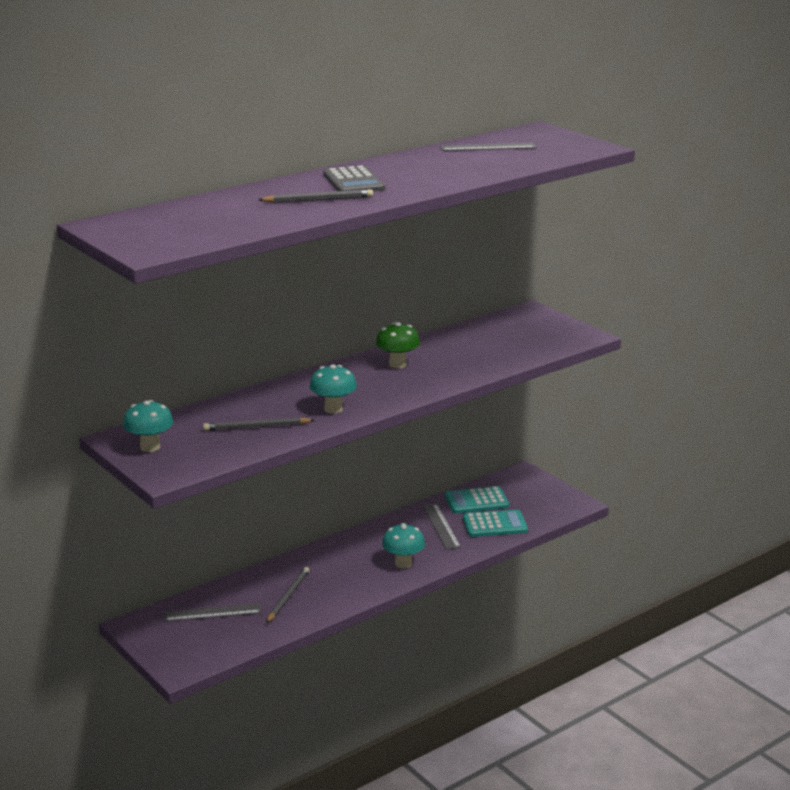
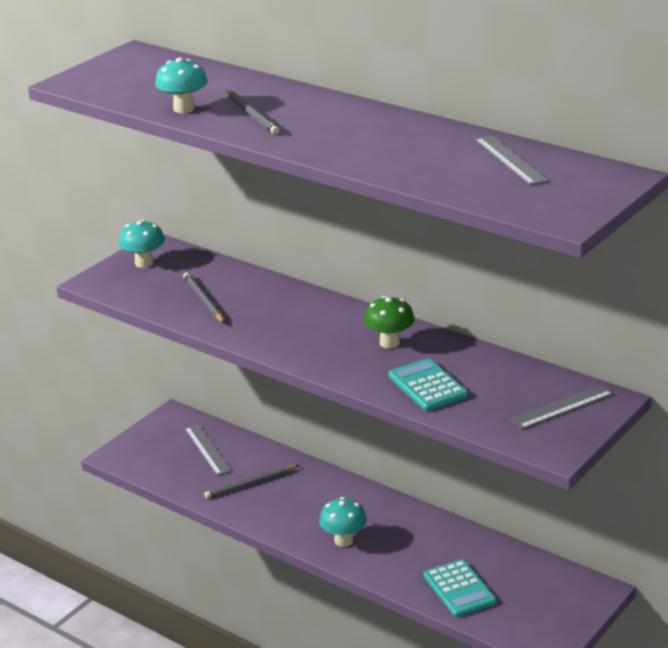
camera: 75 degrees right, 5 degrees up
(288, 597) = (250, 484): grey pencil -> grey pencil turned 150 degrees clockwise
(333, 409) = (260, 329): turquoise mushroom -> turquoise mushroom (183, 109)
(353, 182) = (322, 119): grey calculator -> none
(441, 526) = (434, 551): grey ruler -> grey ruler (562, 407)
(477, 501) = (505, 566): turquoise calculator -> turquoise calculator (427, 386)

